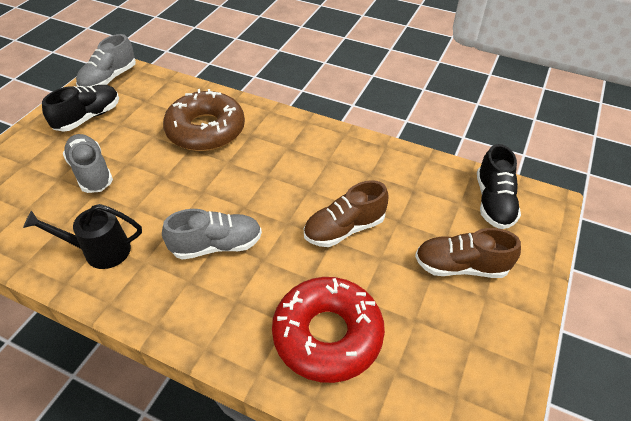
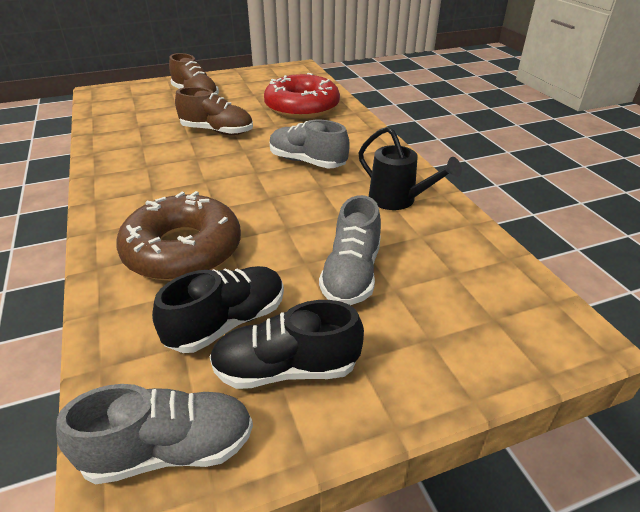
camera: 135 degrees left, 10 degrees down
(493, 202) = (119, 103): black shoe -> black shoe (227, 322)

